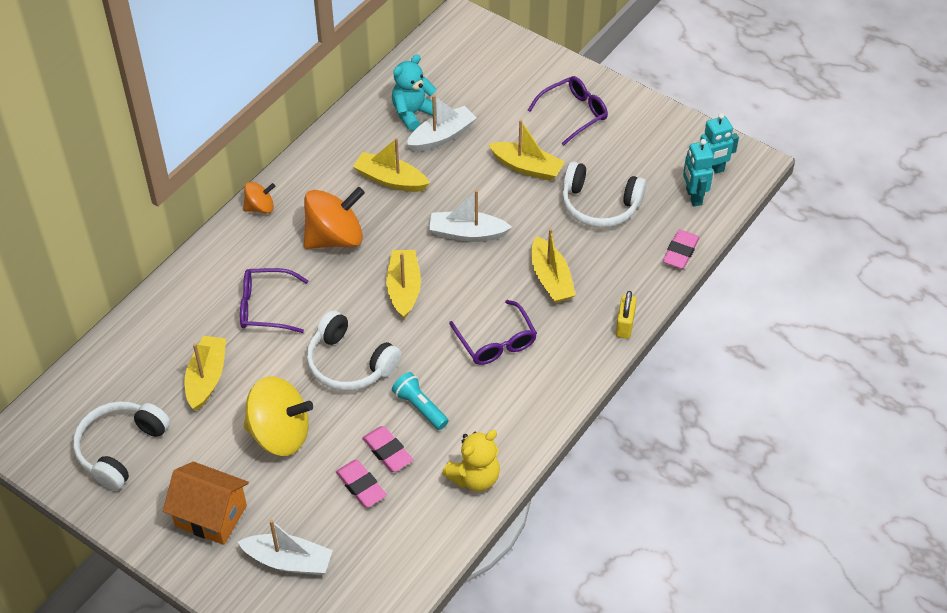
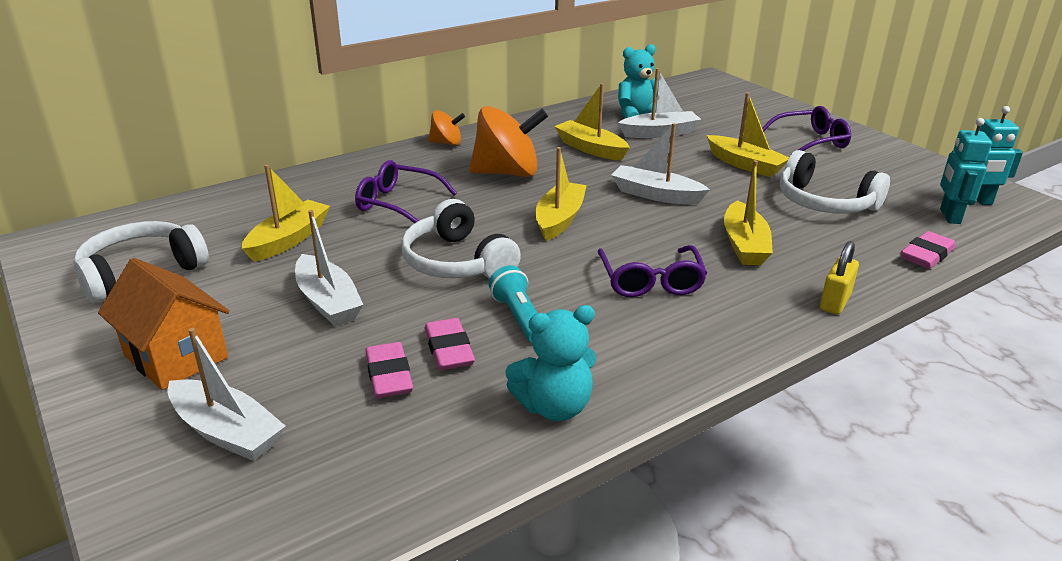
camera: 20 degrees right, 20 degrees down
(280, 434) = (328, 301): yellow spinning top -> white boat
(474, 477) = (554, 406): yellow teddy bear -> turquoise teddy bear

